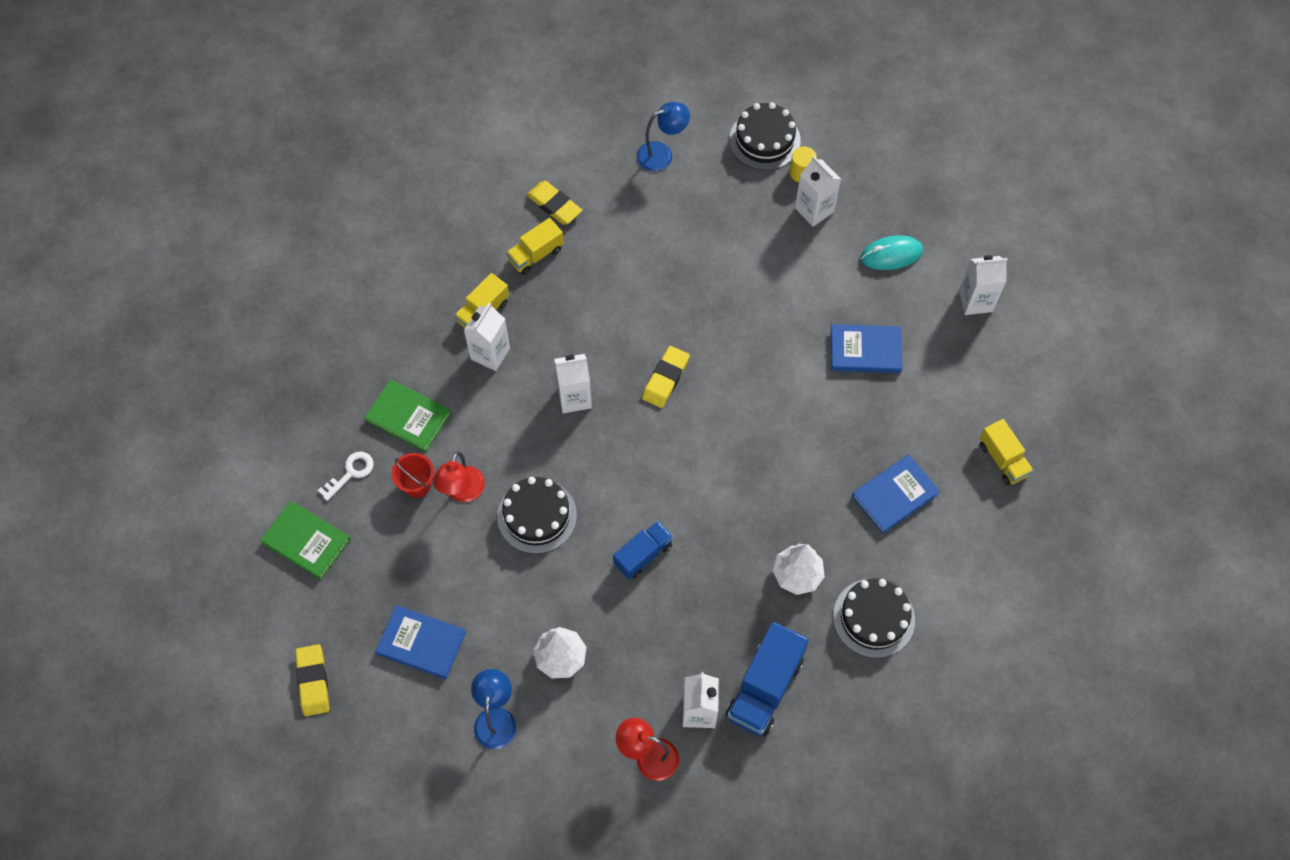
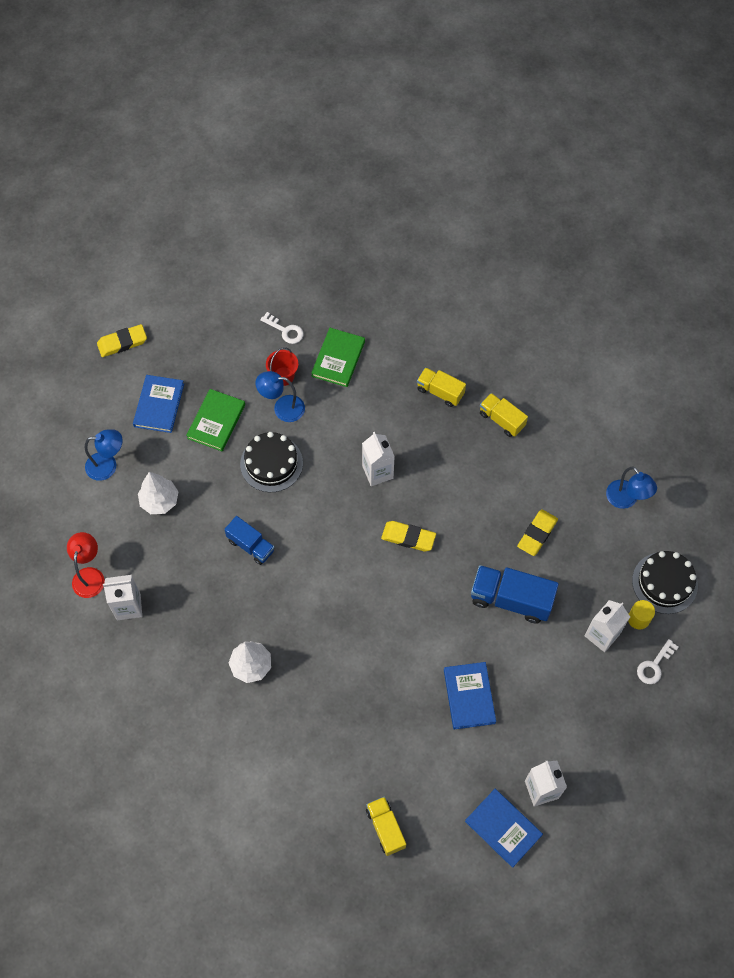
camera: 80 degrees right, 0 degrees up
(306, 541) = (227, 314): green book -> green book (216, 421)
(462, 492) = (282, 408): red lamp -> blue lamp
(490, 353) = (404, 404): white carton -> none
(554, 205) = (552, 425): yellow eraser -> yellow eraser (537, 534)
(764, 688) = (153, 653): blue truck -> blue truck (511, 599)
(855, 170) = (654, 665): none -> white key
(873, 618) = (222, 731): black cake -> none
(891, 254) = (572, 708): turquoise mouse -> none
(894, 495) = (335, 737): blue book -> blue book (503, 828)
(1003, 459) = (385, 828): yellow truck -> yellow truck turned 105 degrees clockwise

